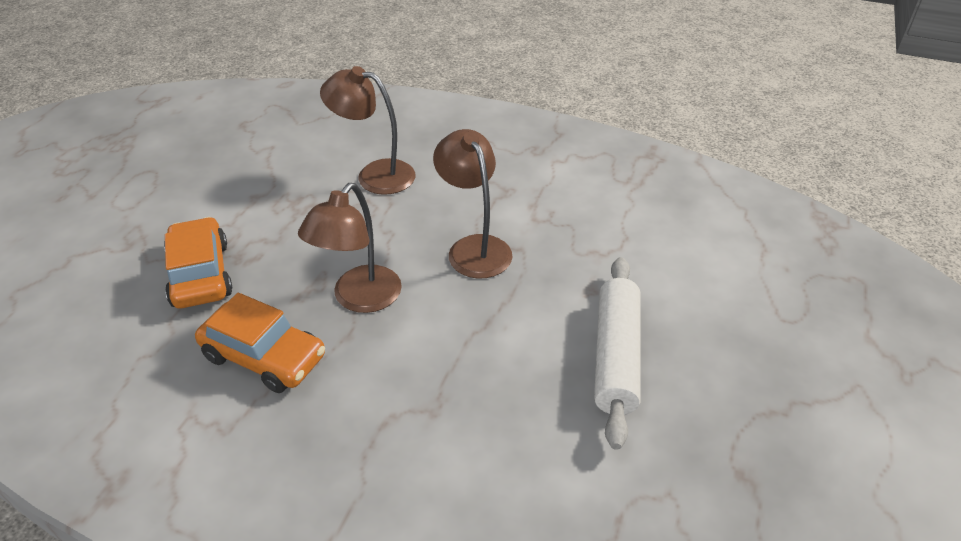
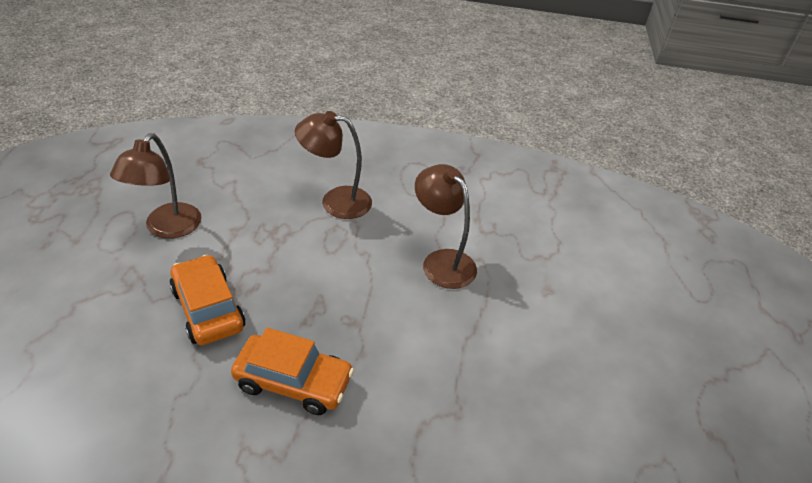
camera: 15 degrees left, 0 degrees up
(359, 299) = (360, 318): brown lamp -> brown lamp (167, 228)
(616, 356) = (586, 346): white rolling pin -> none

